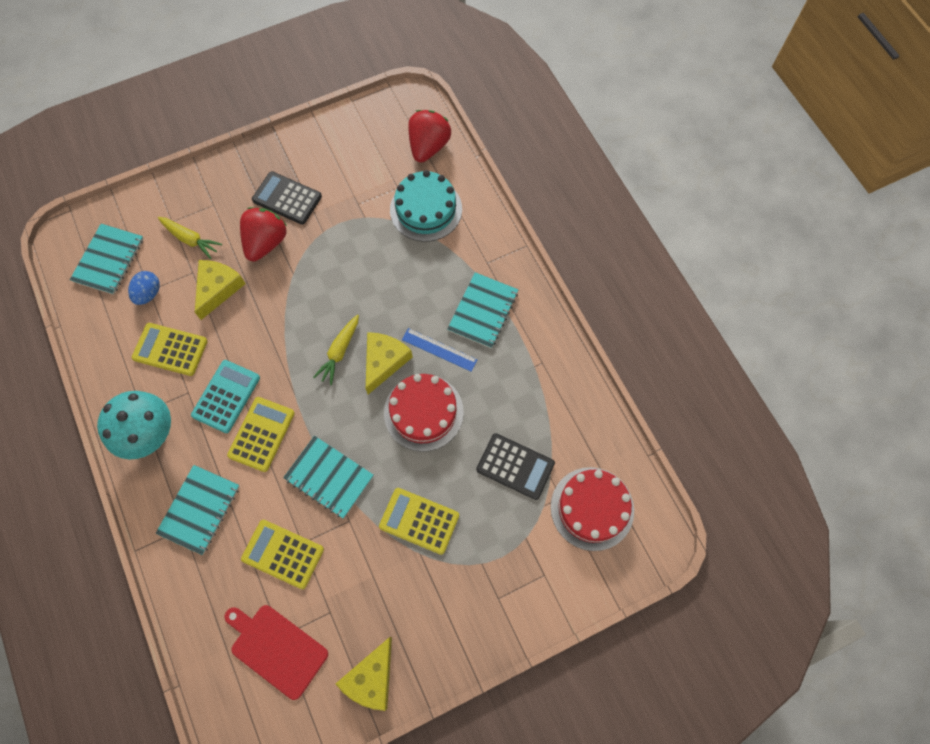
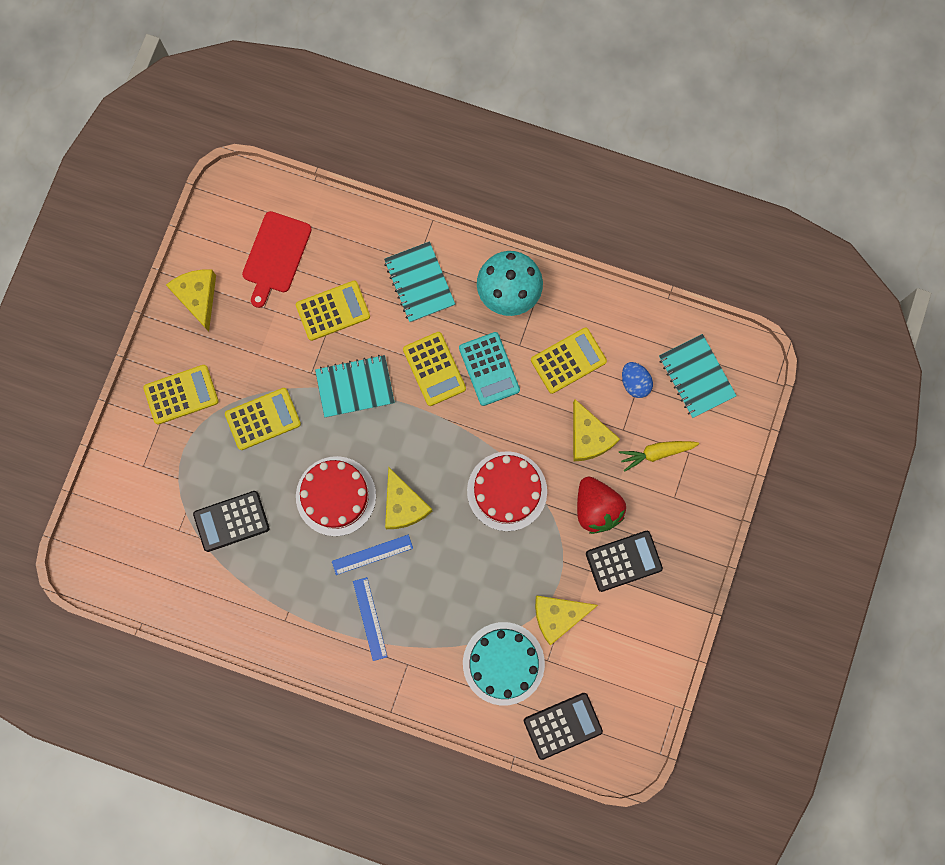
camera: 135 degrees right, 10 degrees up
(276, 649) = (275, 255): red cutting board -> red cutting board turned 120 degrees clockwise
(339, 352) = (444, 479): yellow carrot -> none
(362, 205) = (558, 616): none -> yellow cheese
(428, 146) = (563, 726): red strawberry -> black calculator
(462, 604) = (181, 394): none -> yellow calculator
(483, 311) = (369, 619): turquoise notebook -> blue ruler
(592, 508) = (149, 544): red cake -> red cake (507, 491)

